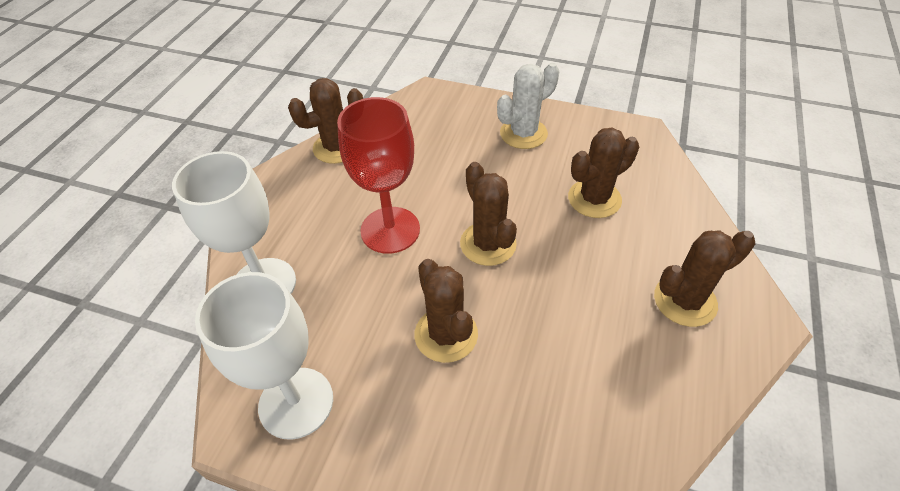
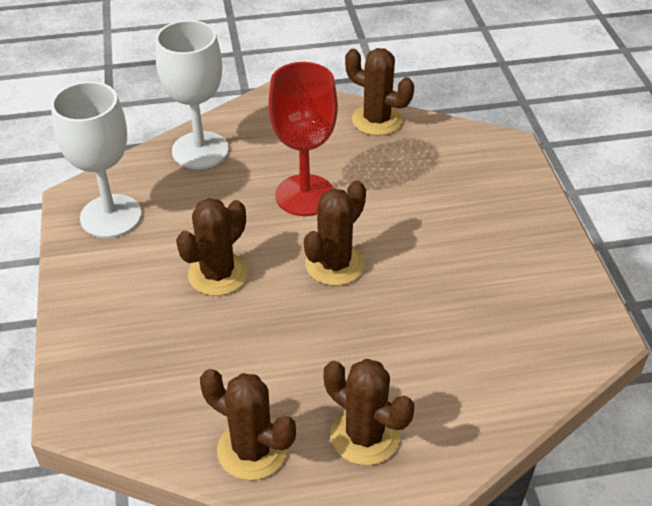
camera: 60 degrees right, 5 degrees down
(523, 133) = (508, 237): white cactus -> none
(594, 199) = (455, 324): brown cactus -> brown cactus (252, 450)

